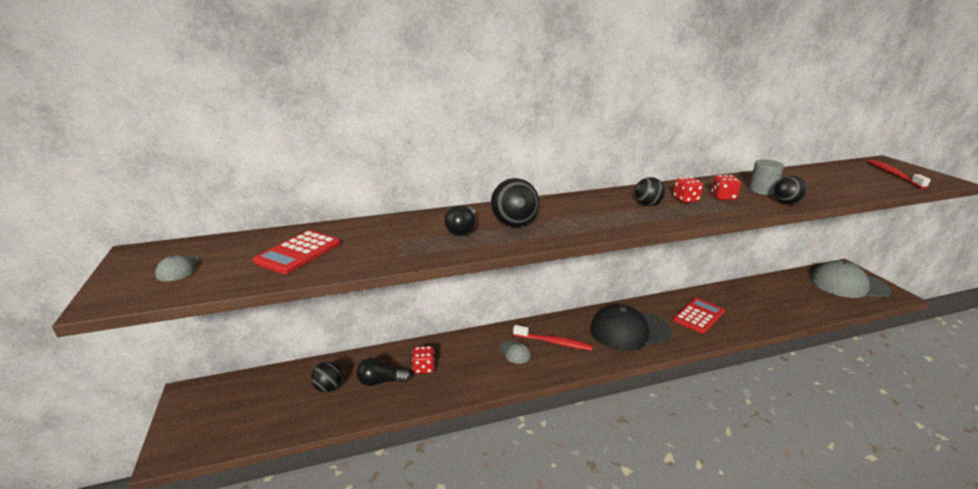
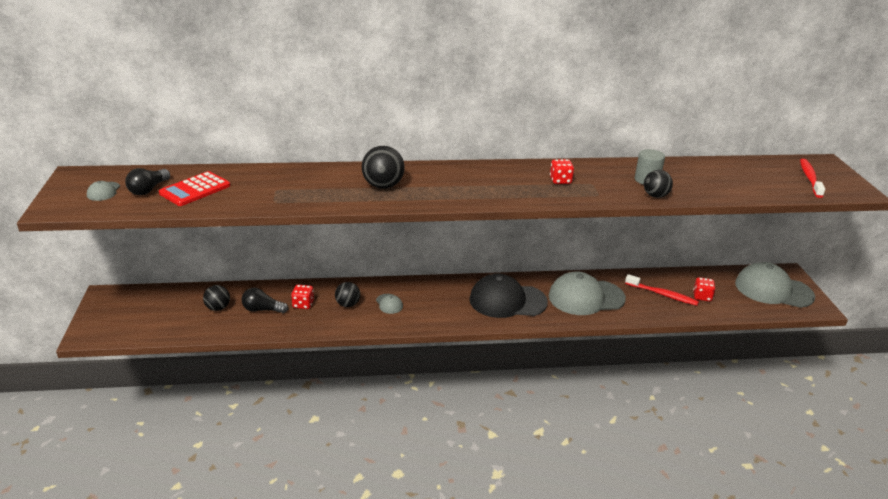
camera: 10 degrees right, 5 degrees up
(462, 230) = (335, 186): black light bulb -> black light bulb (148, 190)
(554, 342) = (429, 300): red toothbrush -> red toothbrush (662, 294)
(647, 205) = (519, 182): black ball -> black ball (348, 304)
(698, 316) = (586, 297): red calculator -> grey cap
(723, 197) = (600, 182): red dice -> red dice (702, 296)

